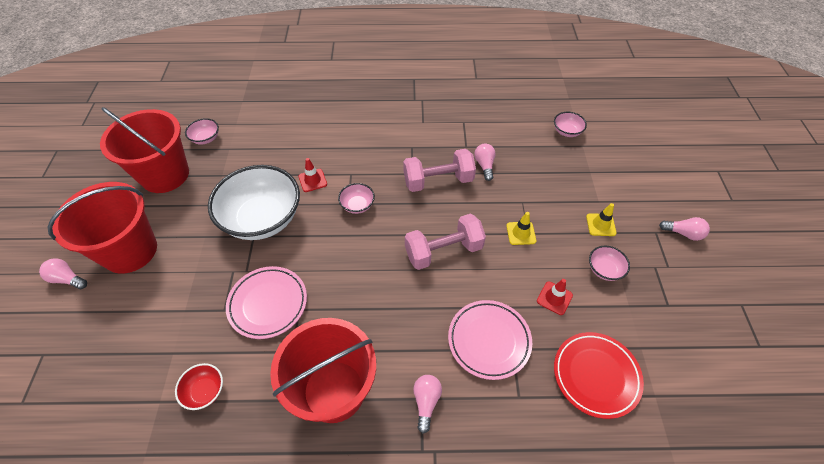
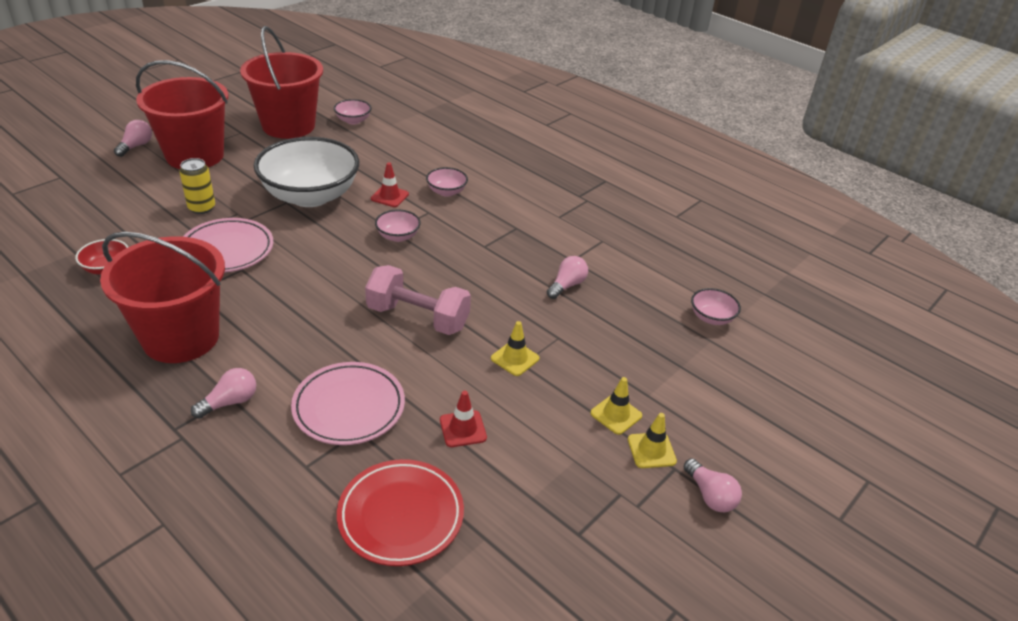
camera: 40 degrees right, 15 degrees down
(67, 279) = (136, 146): pink light bulb -> pink light bulb turned 45 degrees clockwise
(201, 287) = (202, 208): none -> yellow can
(438, 181) = (499, 267): pink dumbbell -> none
(604, 270) = (555, 450): pink bowl -> pink bowl (446, 192)
(637, 231) = (651, 450): none -> yellow traffic cone

